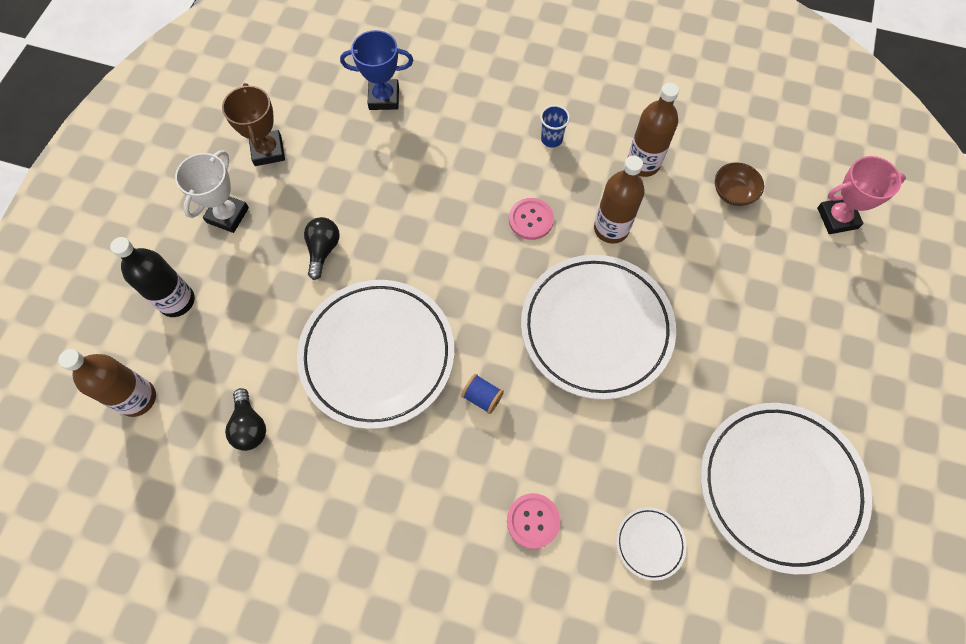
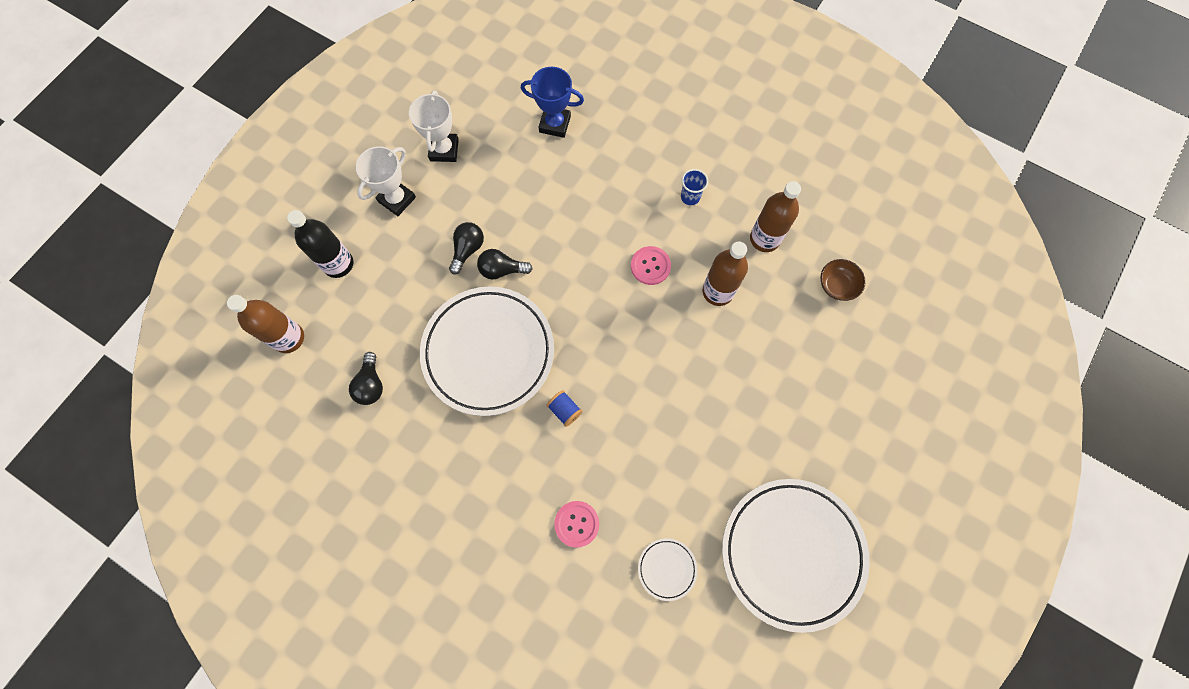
camera: 15 degrees right, 5 degrees up
(268, 151) = (444, 150): brown trophy -> white trophy
(368, 262) = (502, 270): none -> black light bulb
(596, 328) = (677, 377): white plate -> none
(837, 218) = (924, 332): pink trophy -> none

